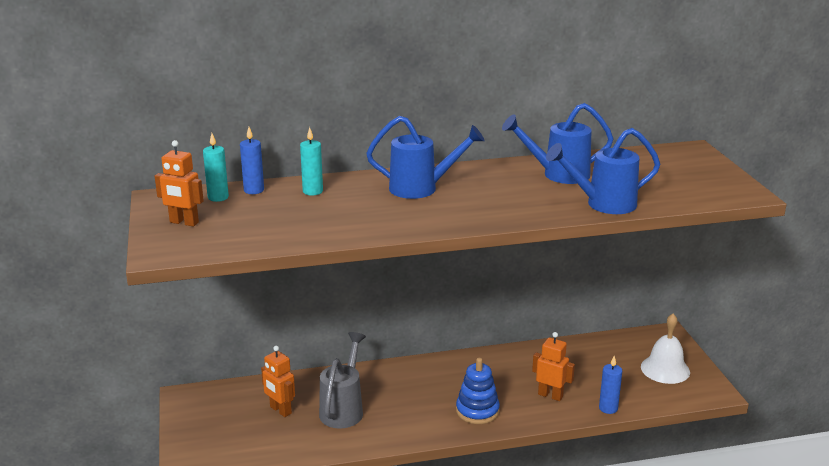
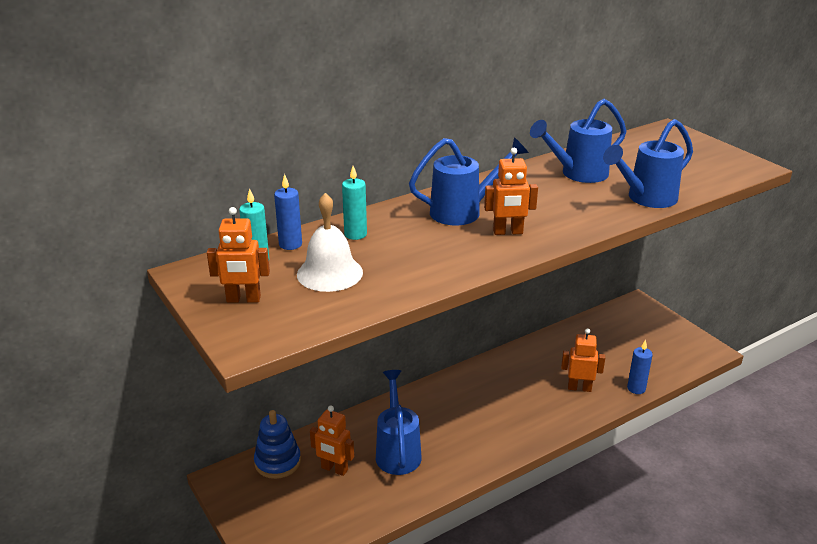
camera: 20 degrees left, 5 degrees up
(344, 409) = (397, 451): grey watering can -> blue watering can
(445, 210) = (508, 232): none -> orange robot
(477, 411) = (525, 420): blue stacking toy -> blue stacking toy (277, 462)
(665, 369) = (658, 338): white bell -> white bell (330, 273)

